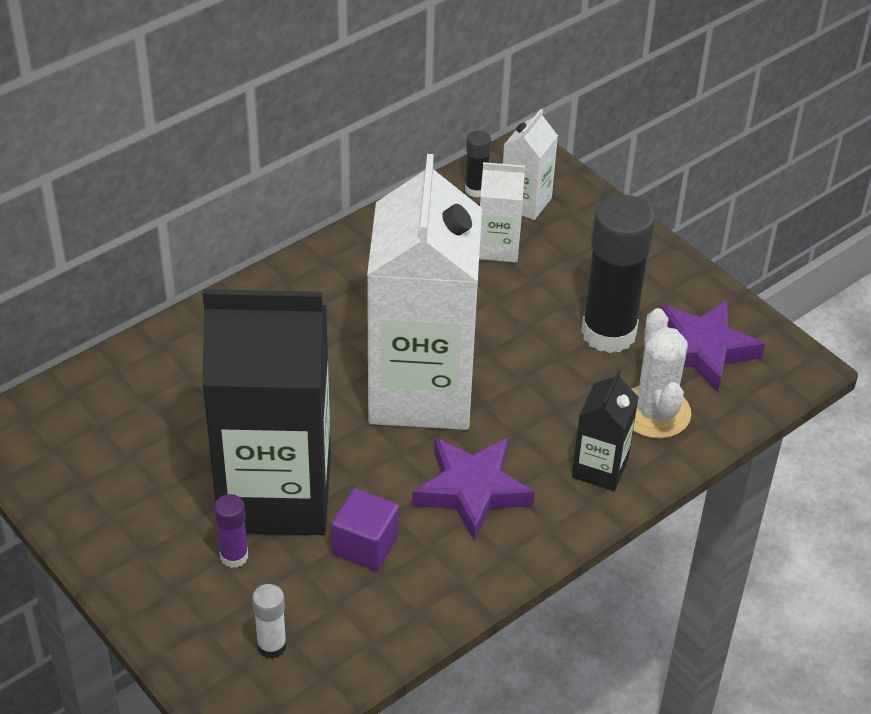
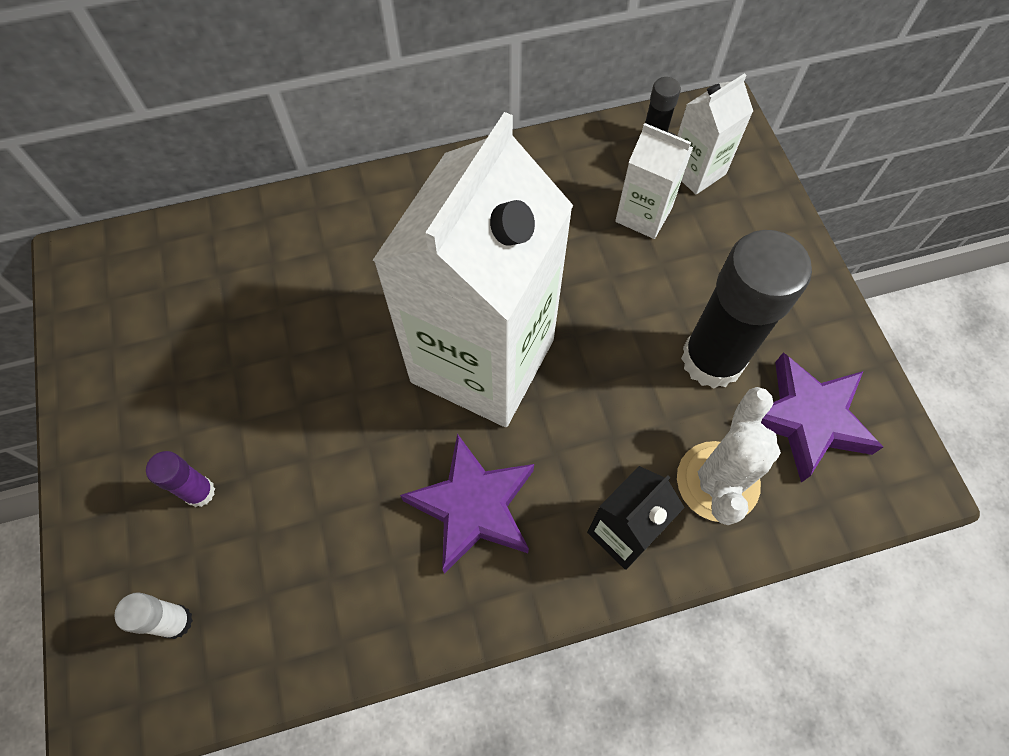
camera: 25 degrees right, 20 degrees up
(275, 493) = (278, 431): black carton -> none
(365, 545) = (332, 531): purple cube -> none

